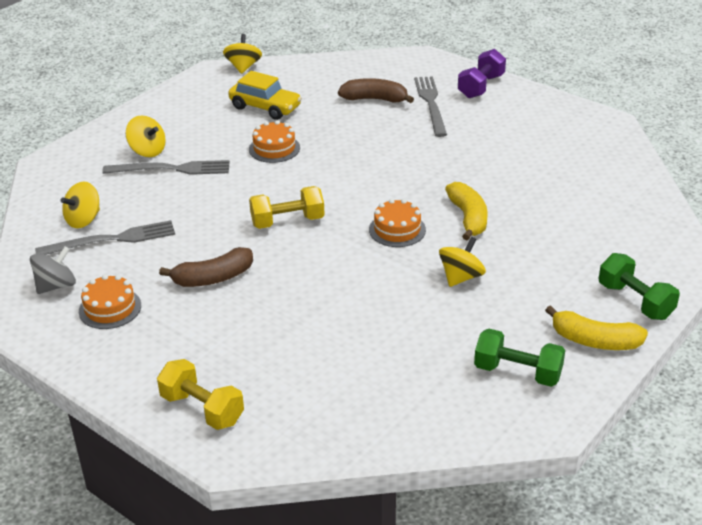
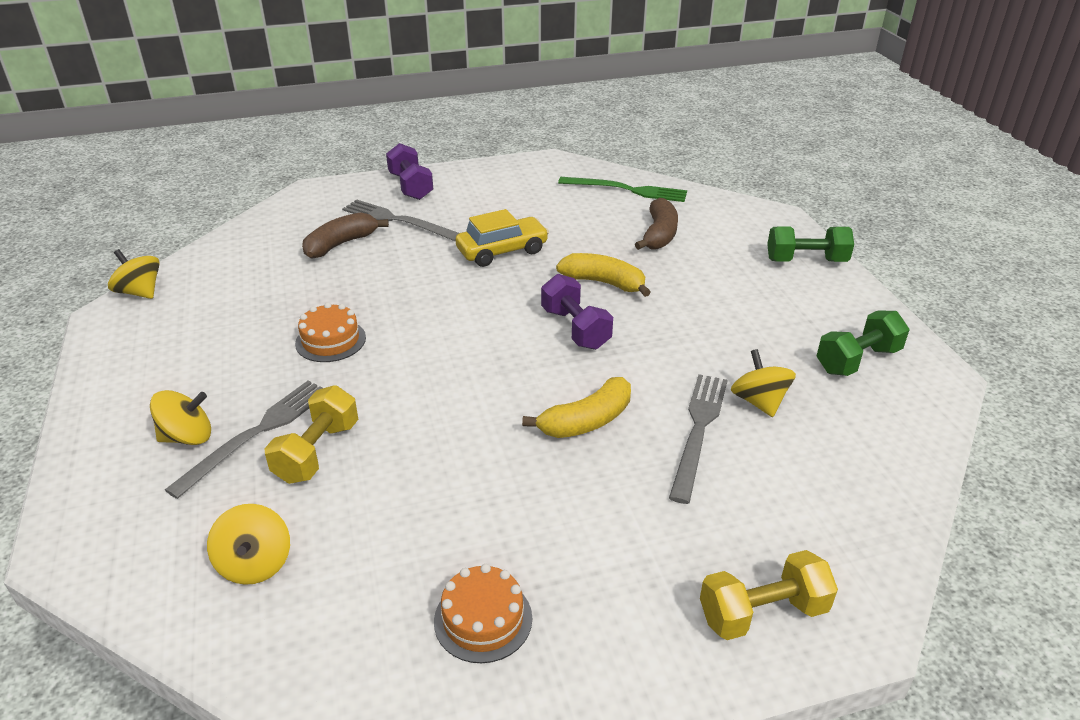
camera: 55 degrees left, 0 degrees up
(56, 285) = (372, 659): grey spinning top -> none
(111, 240) = (335, 553): grey fork -> grey fork (698, 430)
(213, 278) = (519, 493): brown banana -> brown banana (659, 234)
(265, 107) = (244, 312): yellow car -> yellow car (502, 251)
(287, 221) = (477, 390): yellow dumbbell -> yellow dumbbell (317, 452)
(397, 229) = (575, 328): orange cake -> purple dumbbell
(461, 277) = (690, 327): yellow spinning top -> yellow spinning top (759, 401)
(594, 341) = (843, 302): yellow banana -> yellow banana (586, 421)
(618, 174) = (627, 190): none -> green fork

